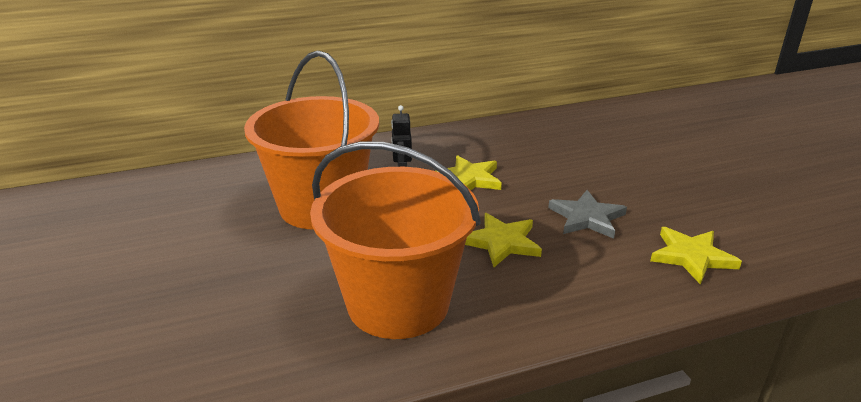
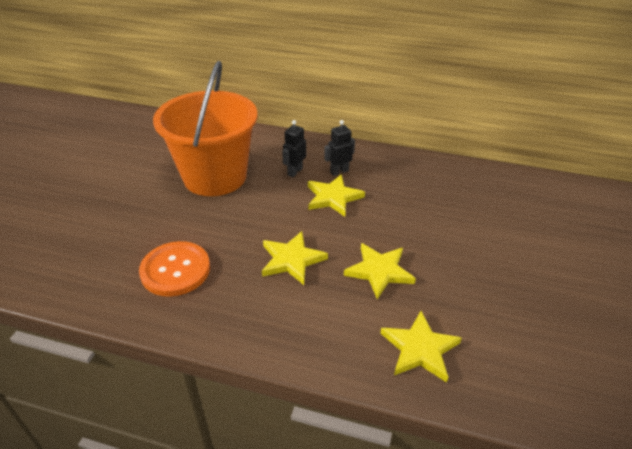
camera: 35 degrees right, 10 degrees up
(398, 303) = (175, 270): orange bucket -> orange button
(445, 157) = (339, 171): none -> black robot
(586, 217) = (379, 271): grey star -> yellow star

